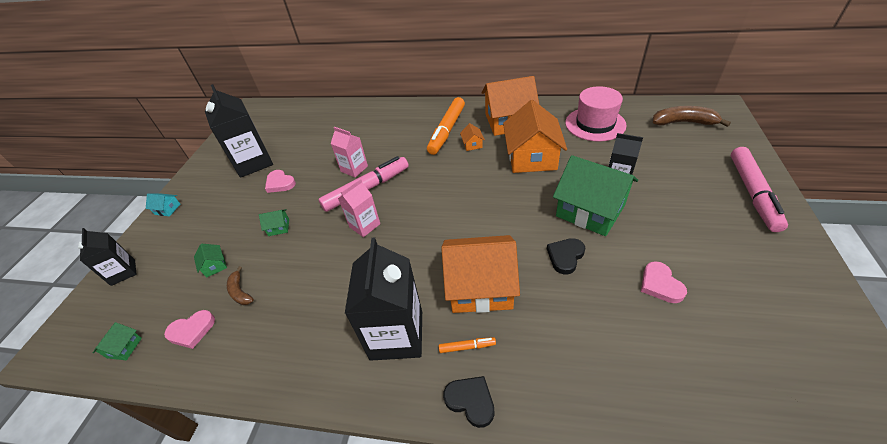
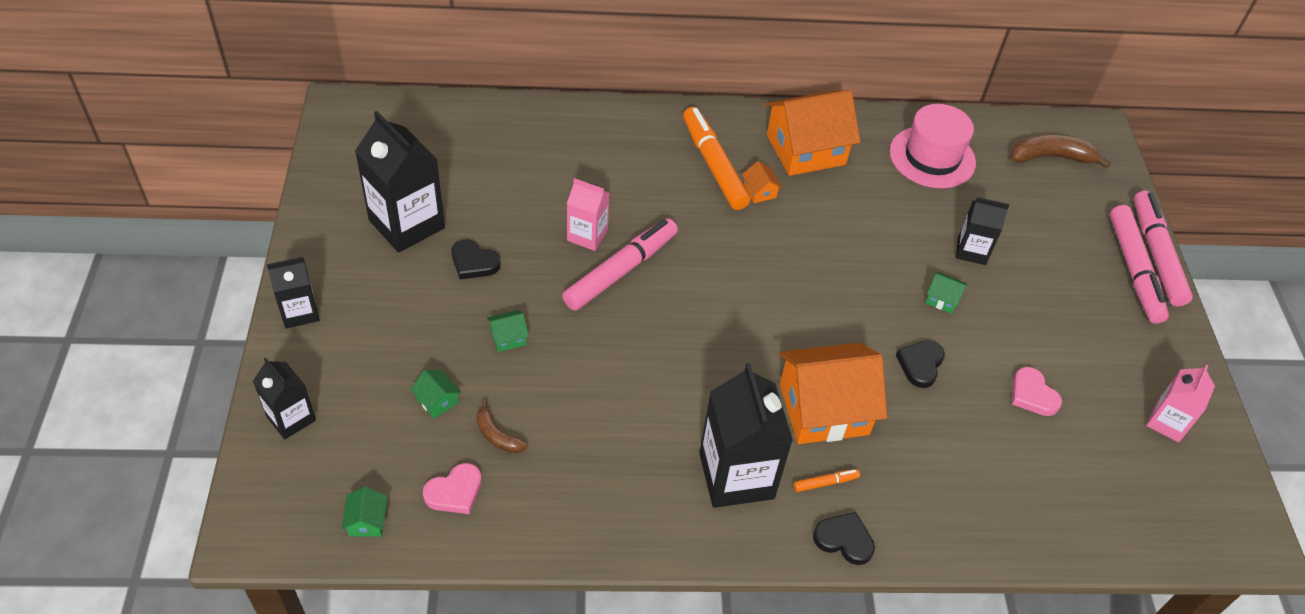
camera: 20 degrees left, 5 degrees up
(167, 209) = (299, 312): turquoise house -> black carton
(280, 183) = (474, 262): pink heart -> black heart
(364, 225) = (639, 330): pink carton -> pink carton (1167, 422)
(447, 130) = (713, 165): orange marker -> orange marker turned 150 degrees clockwise
(531, 157) = (852, 215): orange house -> none
(590, 210) = (942, 299): green house -> green house, size x0.40
(772, 182) = (1156, 254): none -> pink marker

